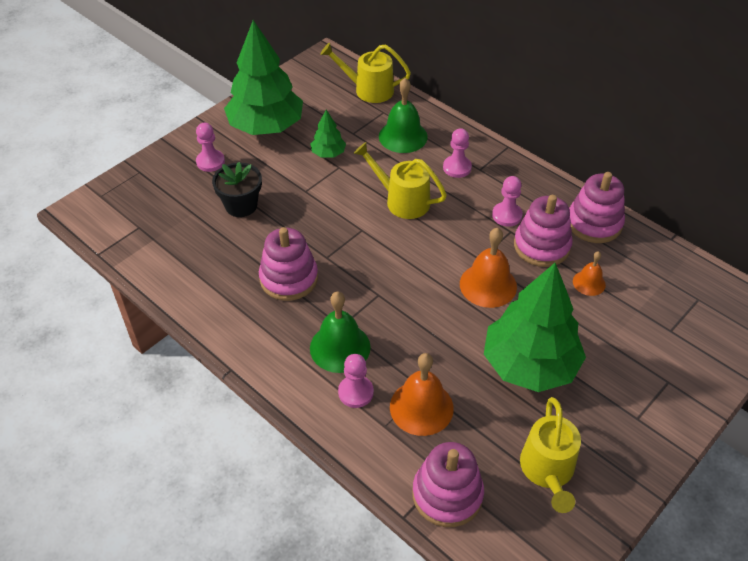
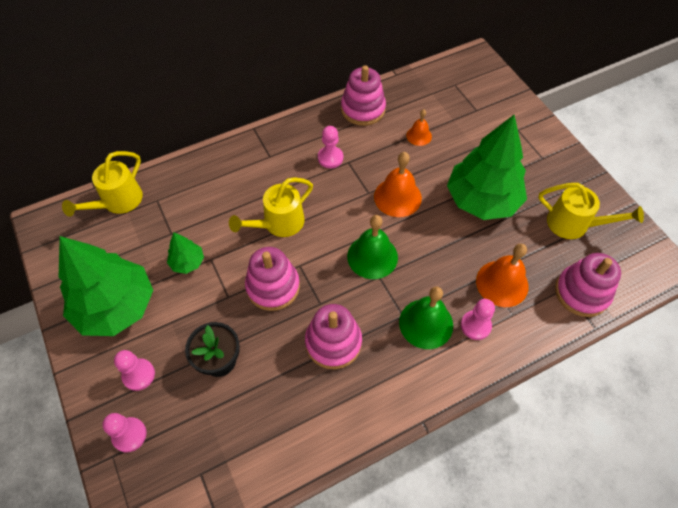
camera: 70 degrees left, 10 degrees up
(403, 136) = (198, 196): green bell -> green bell (372, 256)
(457, 167) = (259, 171): pink pawn -> pink pawn (129, 435)
(541, 246) = (372, 149): pink stacking toy -> pink stacking toy (273, 287)

